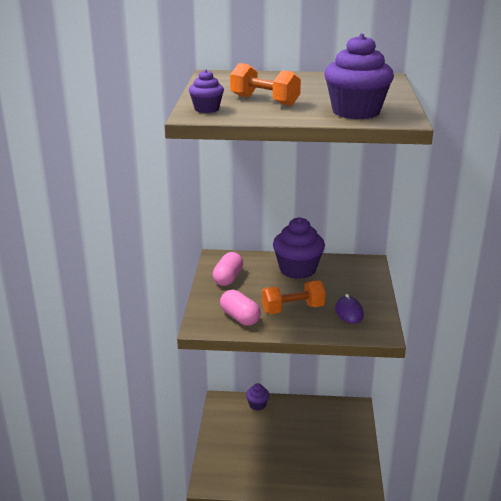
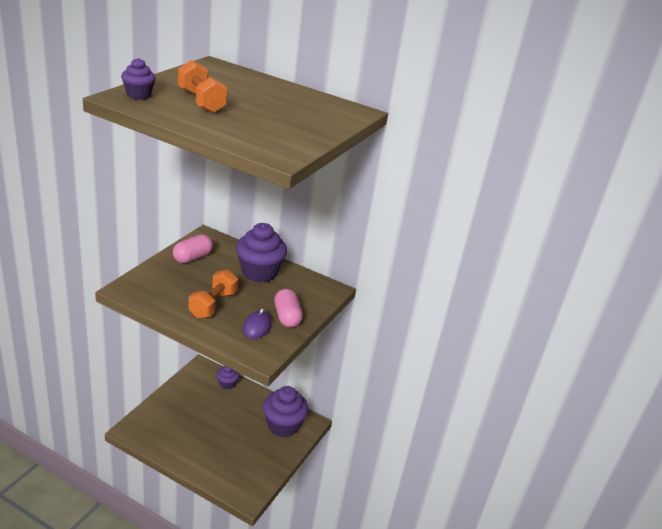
camera: 20 degrees right, 5 degrees up
(240, 318) = (162, 295): pink capsule -> pink capsule (287, 317)
(293, 309) = (213, 305): orange dumbbell -> orange dumbbell turned 75 degrees counterclockwise
(356, 112) = (256, 136): purple cupcake -> purple cupcake (283, 425)

